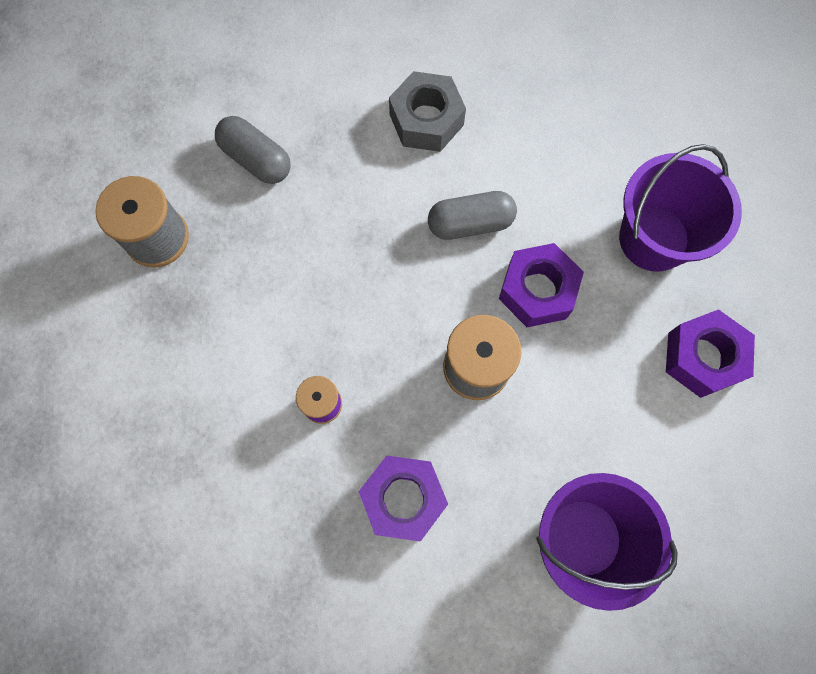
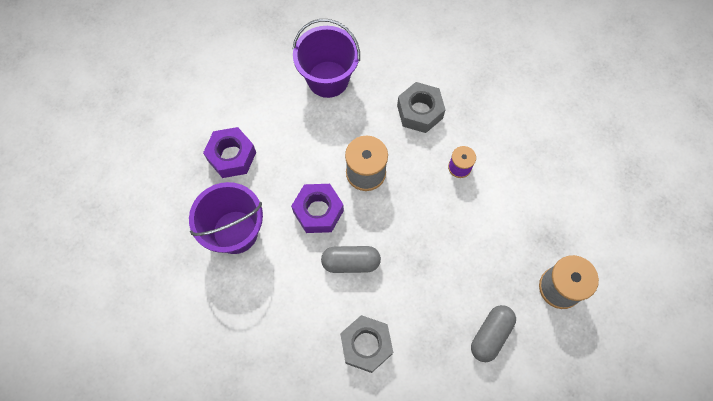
camera: 170 degrees left, 5 degrees down
(256, 159) = (490, 335): grey capsule -> grey capsule turned 75 degrees clockwise
(403, 499) = (420, 112): purple nut -> grey nut

